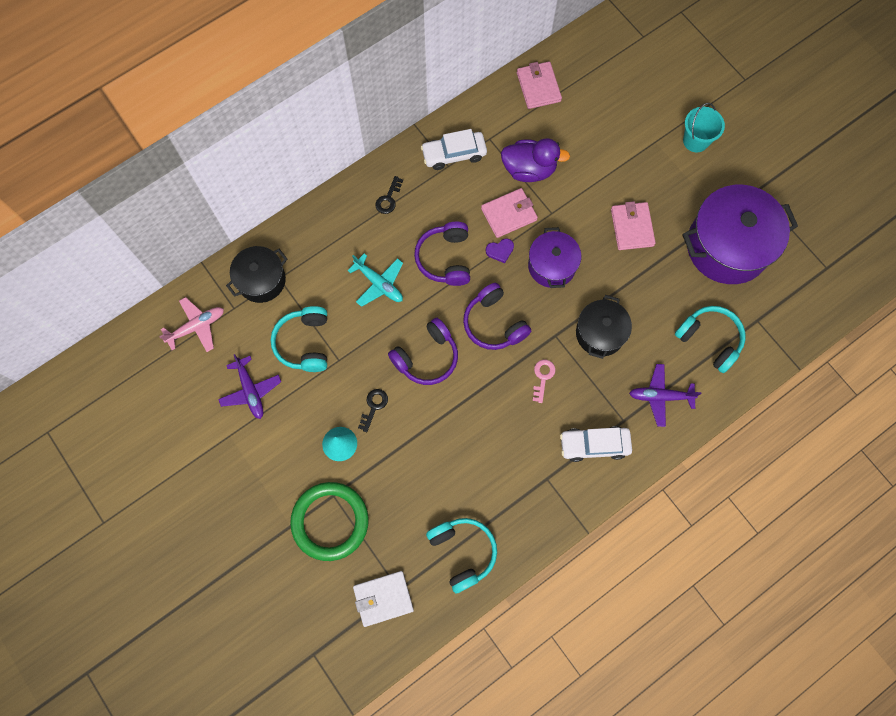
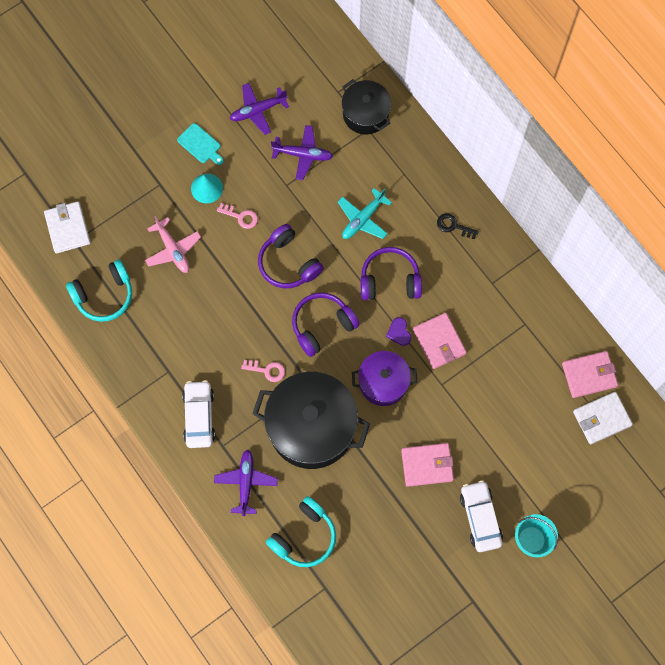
camera: 90 degrees right, 0 degrees up
(197, 326) = (319, 61): pink plane -> pink plane (173, 250)
(287, 452) = (200, 144): none -> turquoise cutting board
(304, 343) = (303, 154): turquoise headphones -> purple plane
(330, 521) = (136, 182): green ring -> none
(373, 407) = (241, 217): black key -> pink key
(454, 154) = (505, 288): white car -> white car (480, 518)
(529, 169) = (490, 363): purple duck -> none
(579, 79) = (601, 419): none -> white wallet
(600, 333) = (311, 427): black pot -> black pot, size x1.75
(727, 246) = (407, 563): purple pot -> none

